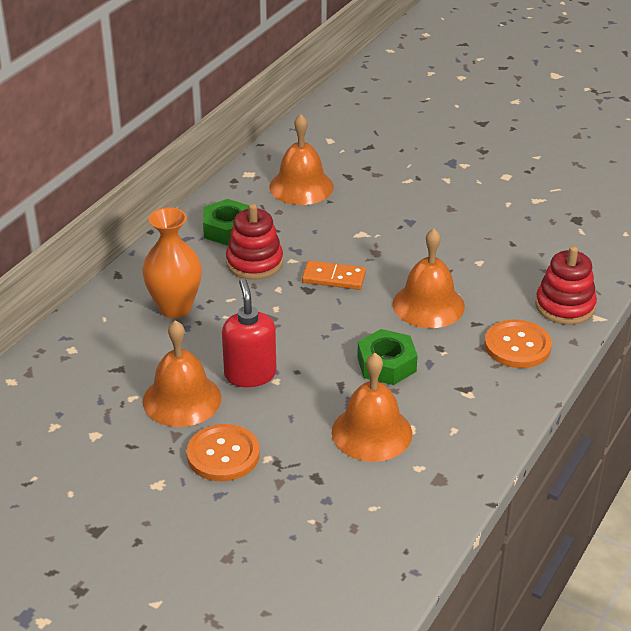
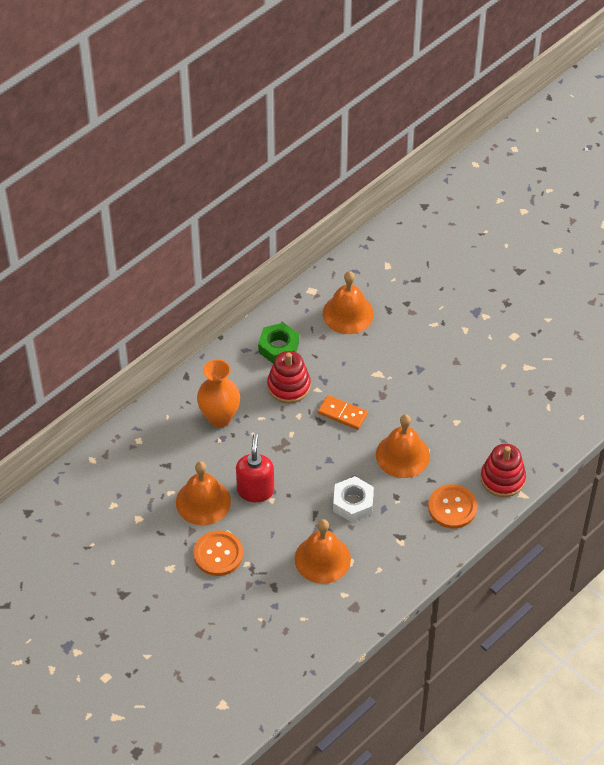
camera: 15 degrees right, 15 degrees up
(386, 364) = (353, 503): green nut -> white nut

